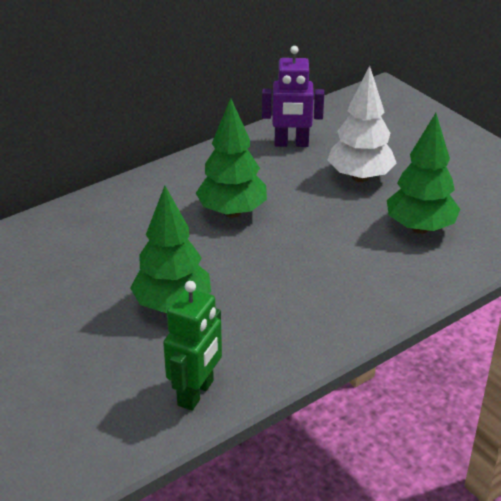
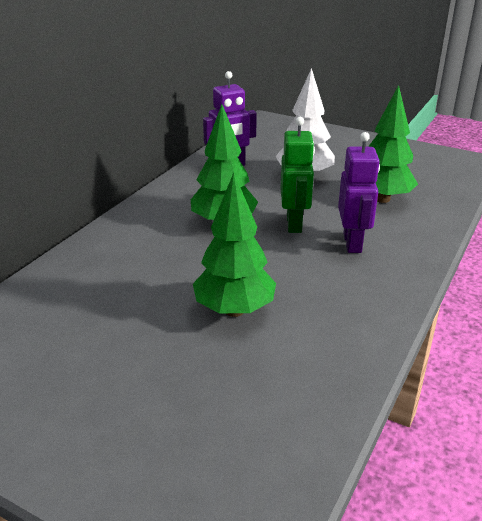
camera: 25 degrees left, 5 degrees down
(196, 393) = (324, 381): green robot -> green robot (294, 224)
(340, 270) = (352, 243): none -> purple robot

